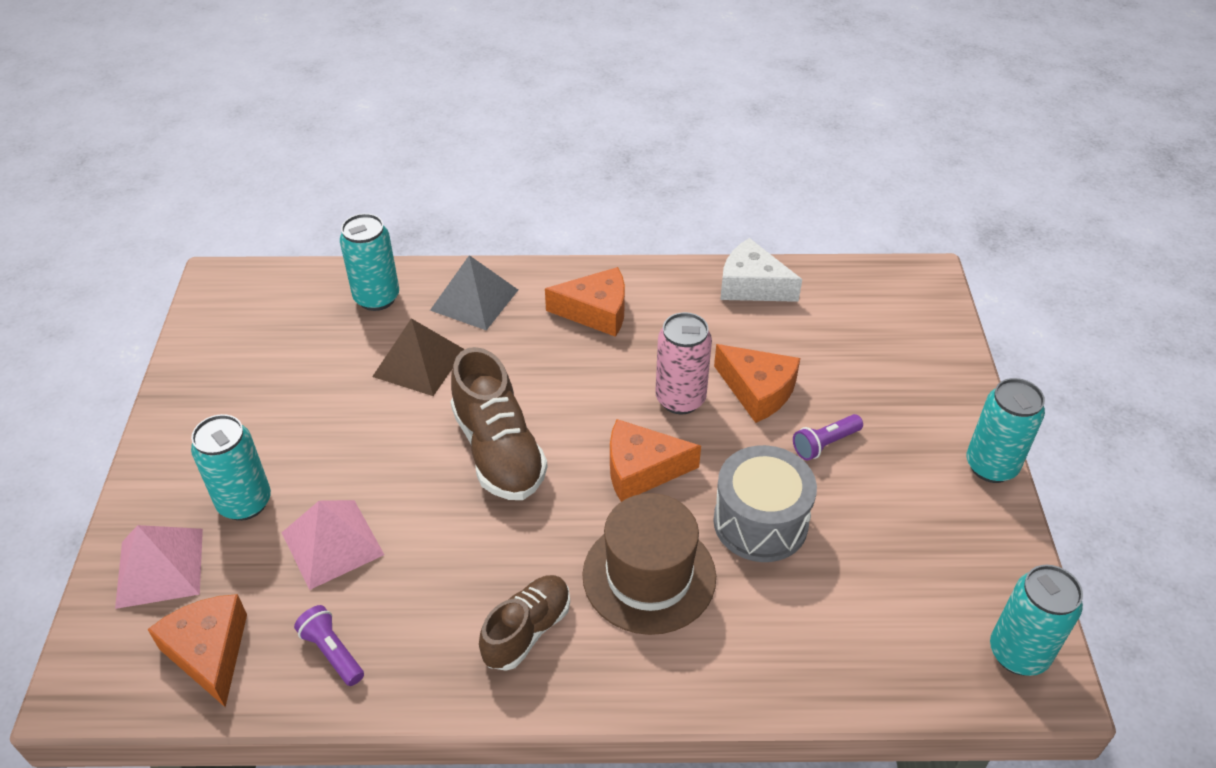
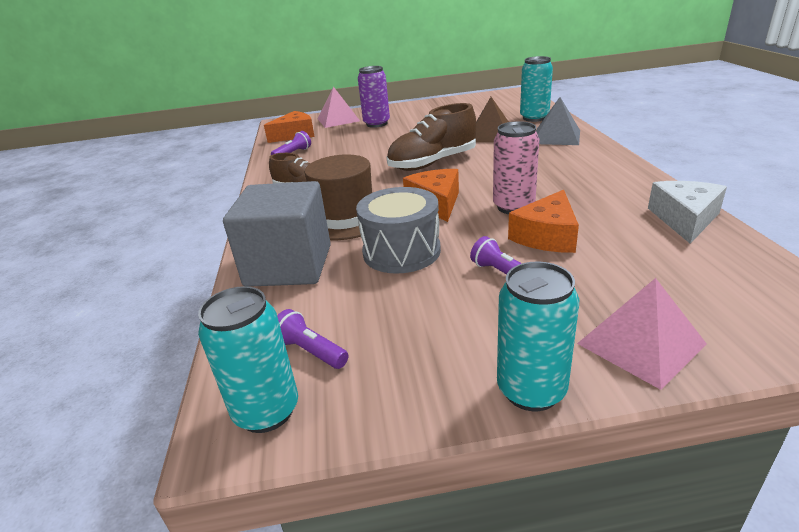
camera: 85 degrees right, 15 degrees down
(245, 503) = (376, 124): turquoise can -> purple can
(332, 543) = (356, 142): pink pyramid -> pink pyramid (640, 343)
(596, 311) = (581, 168): orange cheese -> none
(767, 644) = (289, 265): none -> grey cube
(937, 618) = (310, 351): none -> purple flashlight

